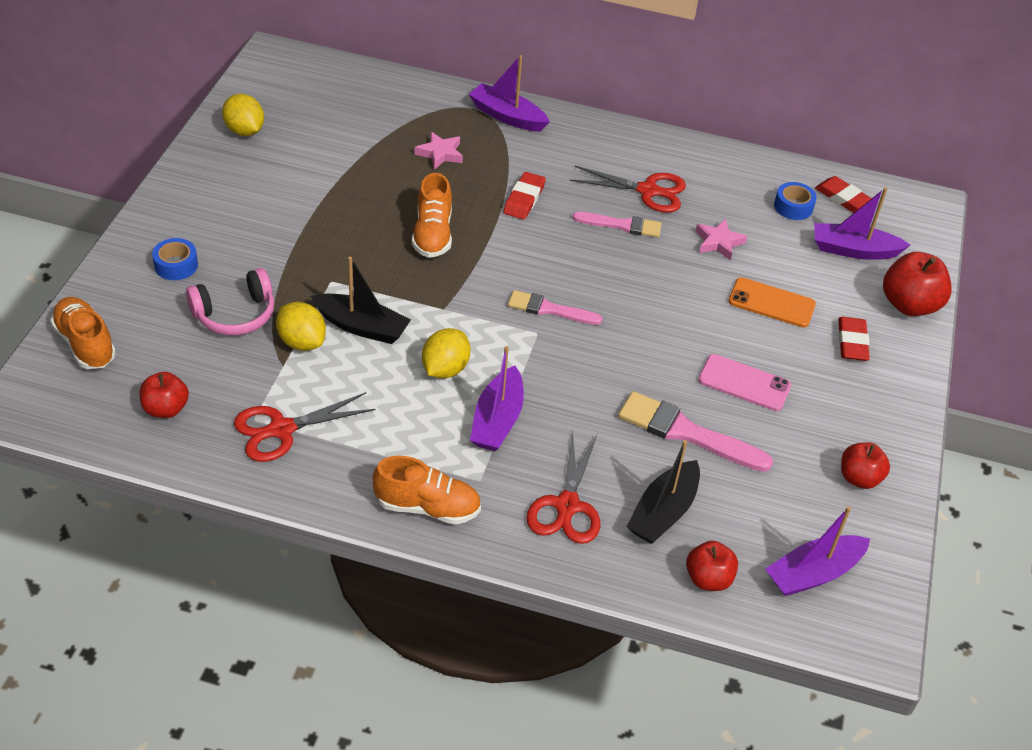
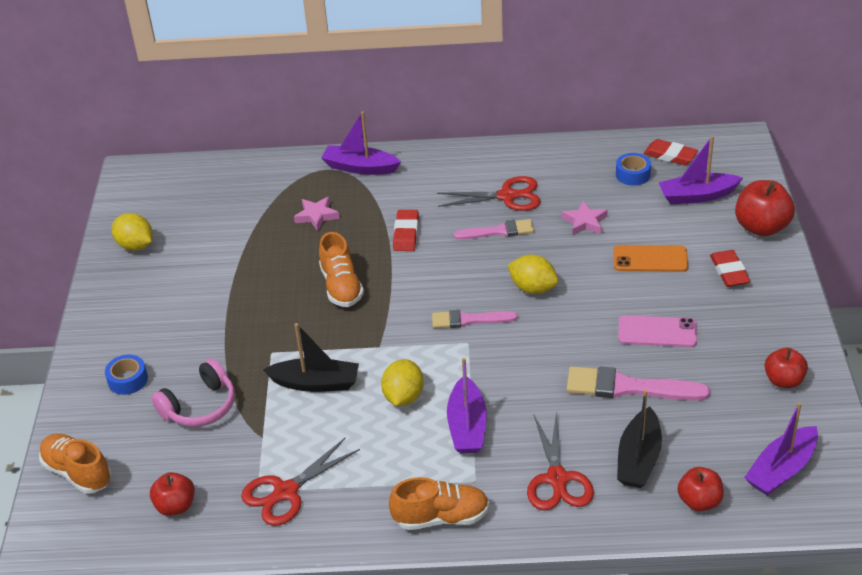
camera: 10 degrees left, 5 degrees down
(302, 342) = (269, 412): yellow lemon -> yellow lemon (533, 288)

